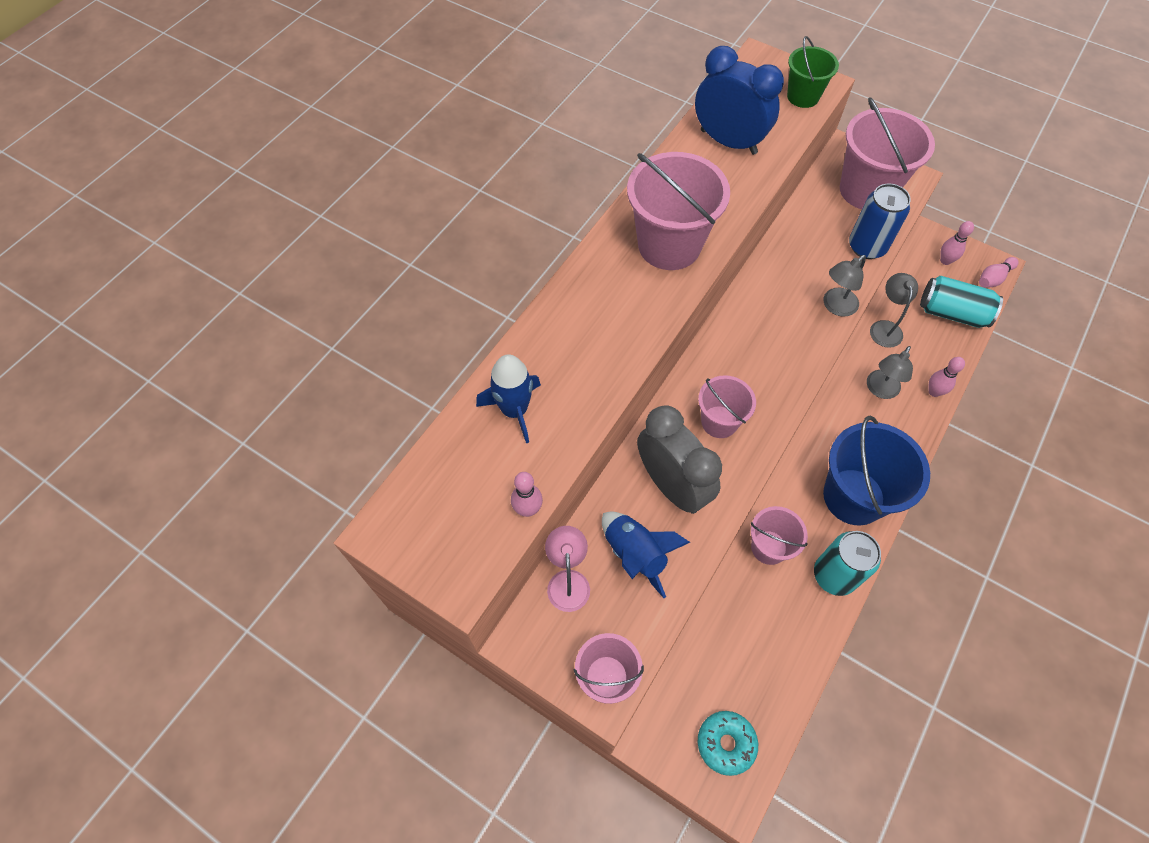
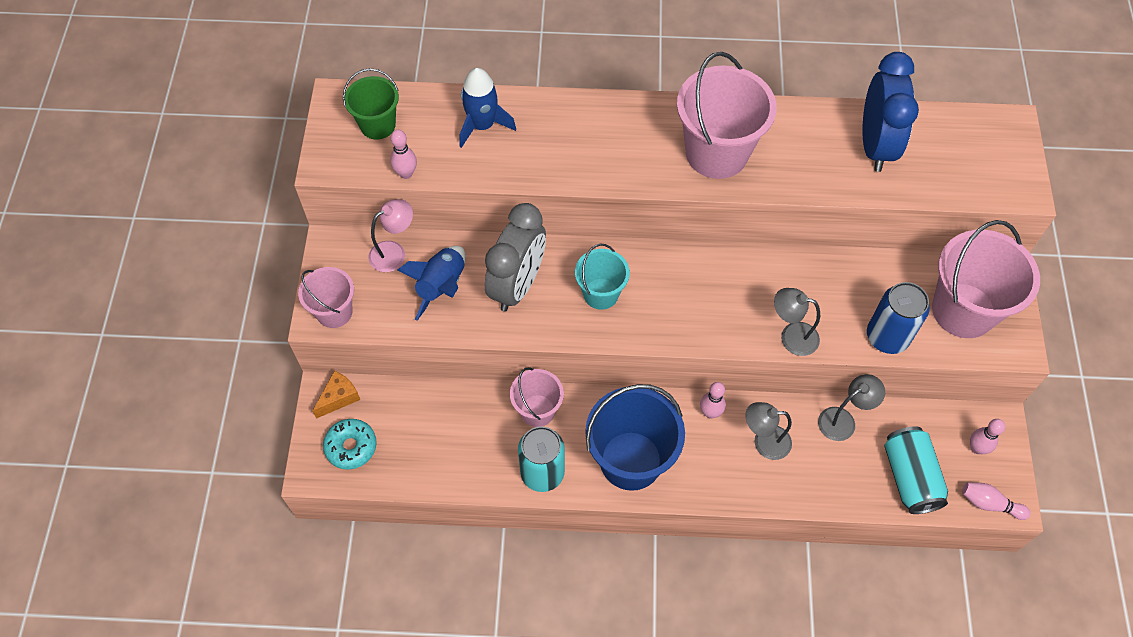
camera: 60 degrees right, 0 degrees up
(663, 729) = (339, 398): none -> orange cheese
(719, 422) = (601, 294): pink bucket -> turquoise bucket
(803, 96) = (989, 180): green bucket -> green bucket (378, 125)
(934, 392) = (796, 492): pink bowling pin -> pink bowling pin (710, 412)

